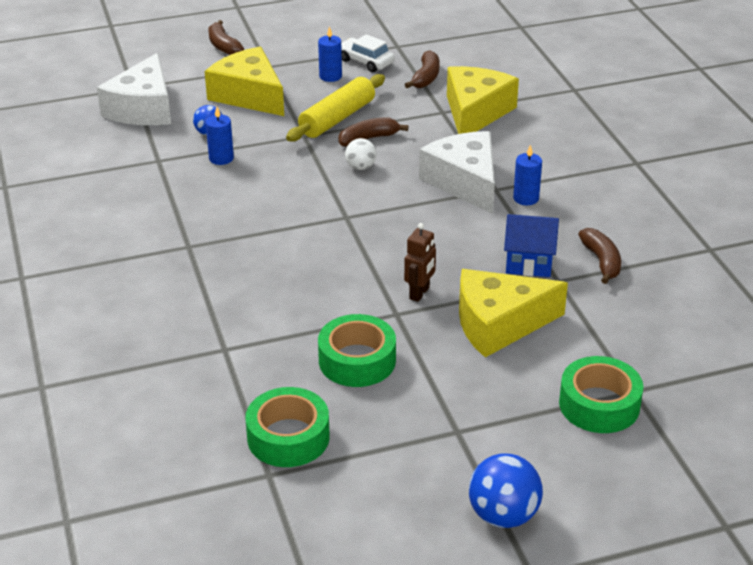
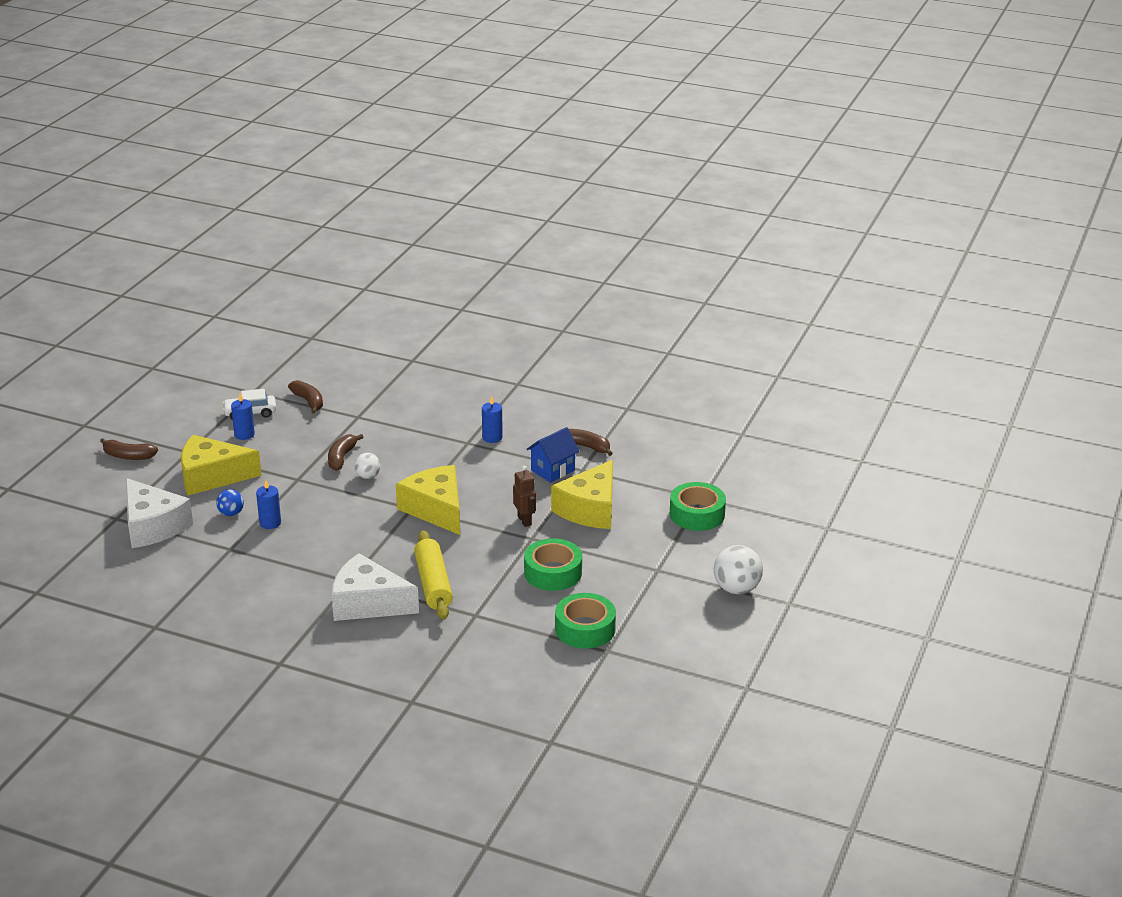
camera: 50 degrees left, 5 degrees down
(337, 118) = (299, 457): yellow rolling pin -> yellow rolling pin (433, 584)
(464, 182) = (443, 449): white cheese -> white cheese (368, 603)
(475, 112) = (378, 406): yellow cheese -> yellow cheese (436, 509)
(503, 515) = (736, 589): blue ball -> white ball

